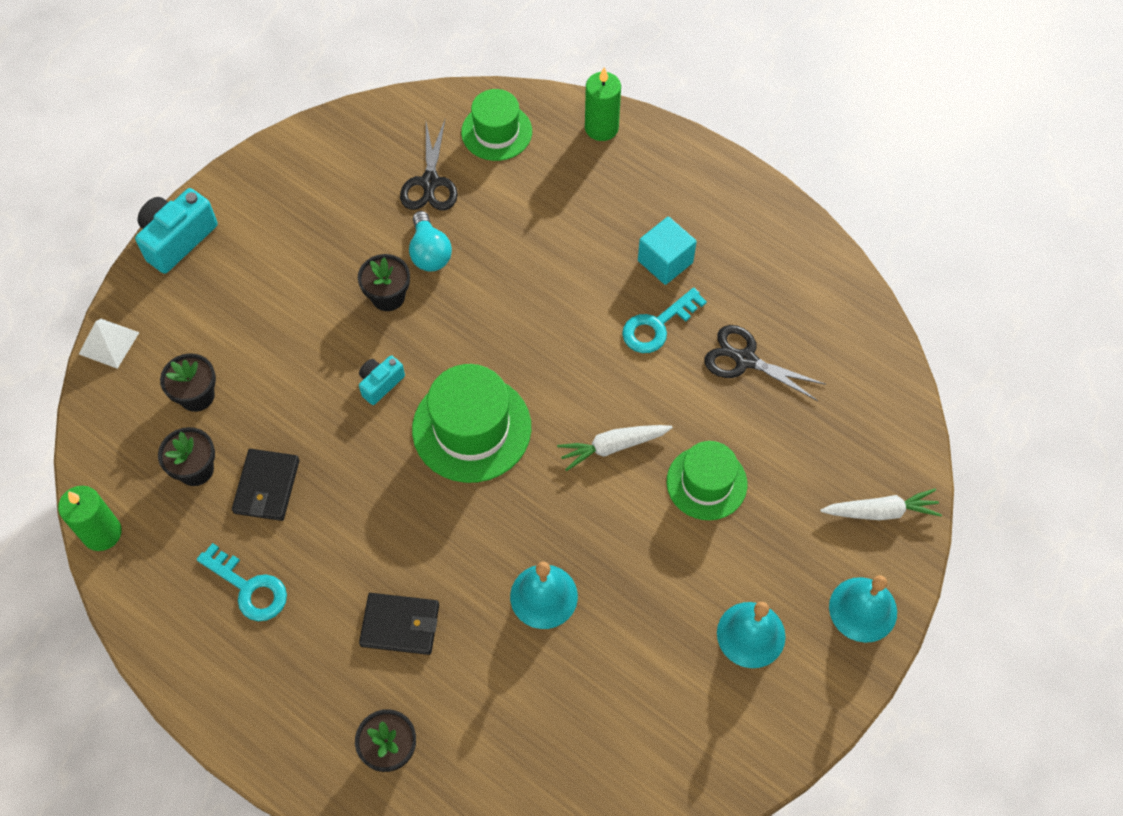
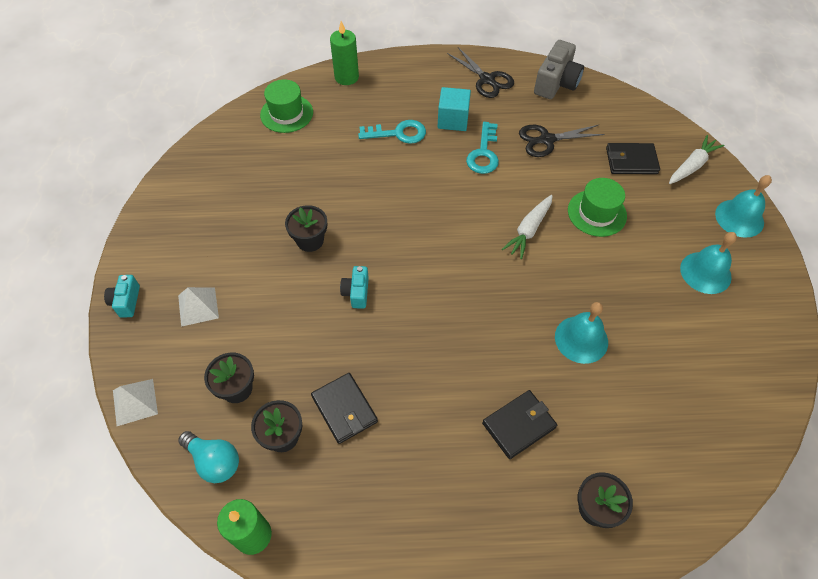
camera: 40 degrees left, 5 degrees down
(177, 239) = (126, 301): turquoise camera -> turquoise camera, size x0.57
(231, 290) = (198, 306): none -> white pyramid
(249, 588) = (398, 484): turquoise key -> turquoise key (398, 133)
(429, 253) = (311, 200): turquoise light bulb -> turquoise light bulb (214, 461)
(430, 182) = (272, 163): black scissors -> black scissors (487, 79)
(471, 428) = (439, 278): green hat -> none
(815, 454) = (631, 161): none -> black wallet
(835, 297) = (556, 83): none -> grey camera

